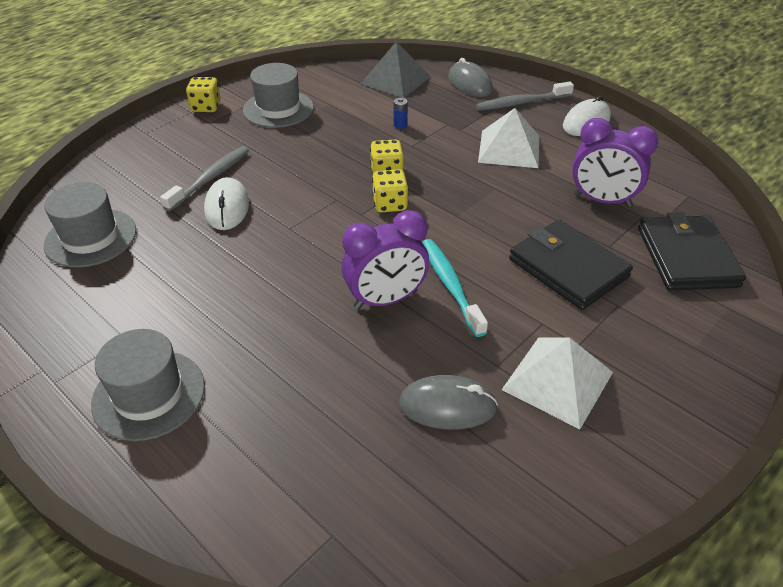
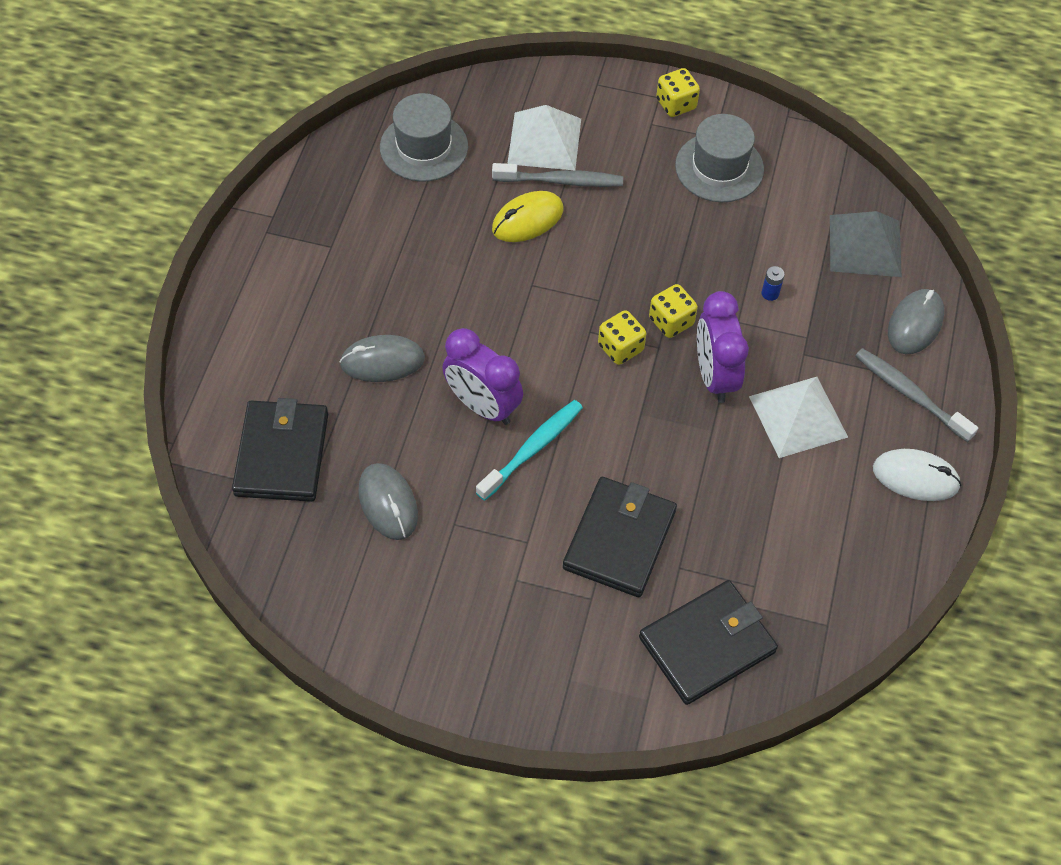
camera: 60 degrees right, 15 degrees up
(149, 394) = (288, 298): grey hat -> none
(227, 207) = (527, 219): white mouse -> yellow mouse
(285, 349) = (382, 361): none -> grey mouse
(331, 475) = (281, 454): none -> black wallet
(557, 381) = (461, 575): white pyramid -> white pyramid (544, 141)
(602, 200) = (757, 539): purple clock -> purple clock (714, 376)

